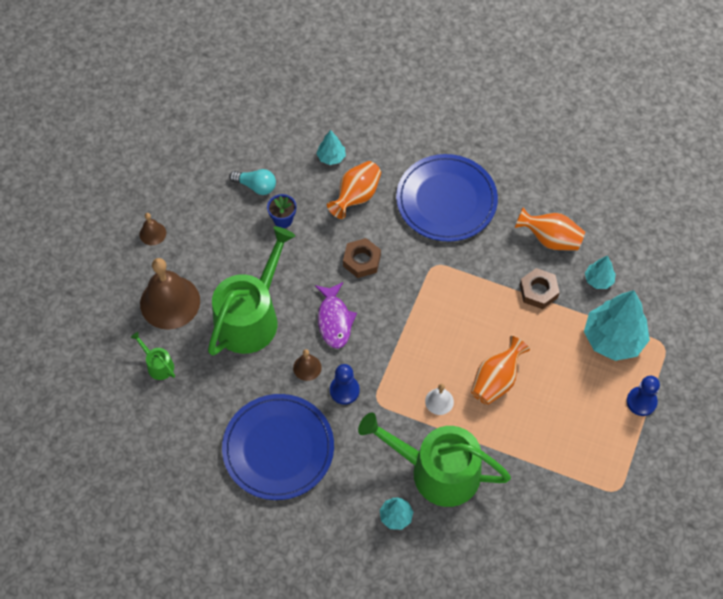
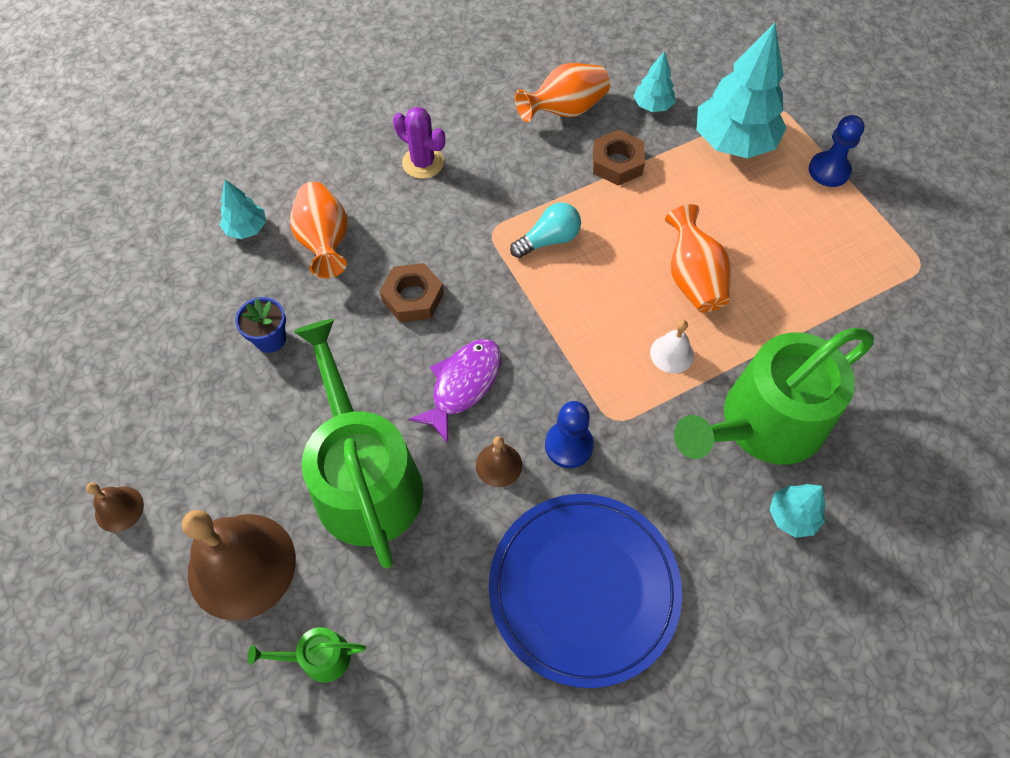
camera: 50 degrees left, 0 degrees up
(256, 186) = (193, 334): turquoise light bulb -> turquoise light bulb (548, 240)
(334, 320) = (463, 385): purple fish -> purple fish turned 90 degrees counterclockwise
(446, 200) = (423, 163): blue plate -> purple cactus

